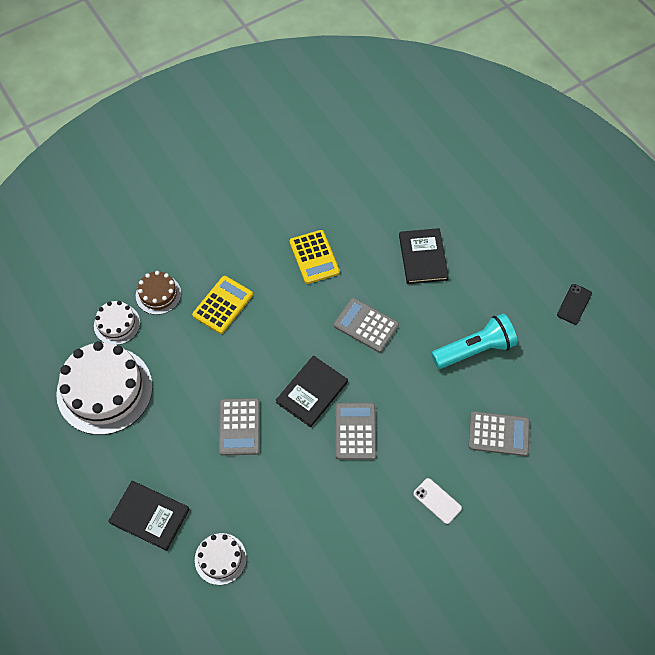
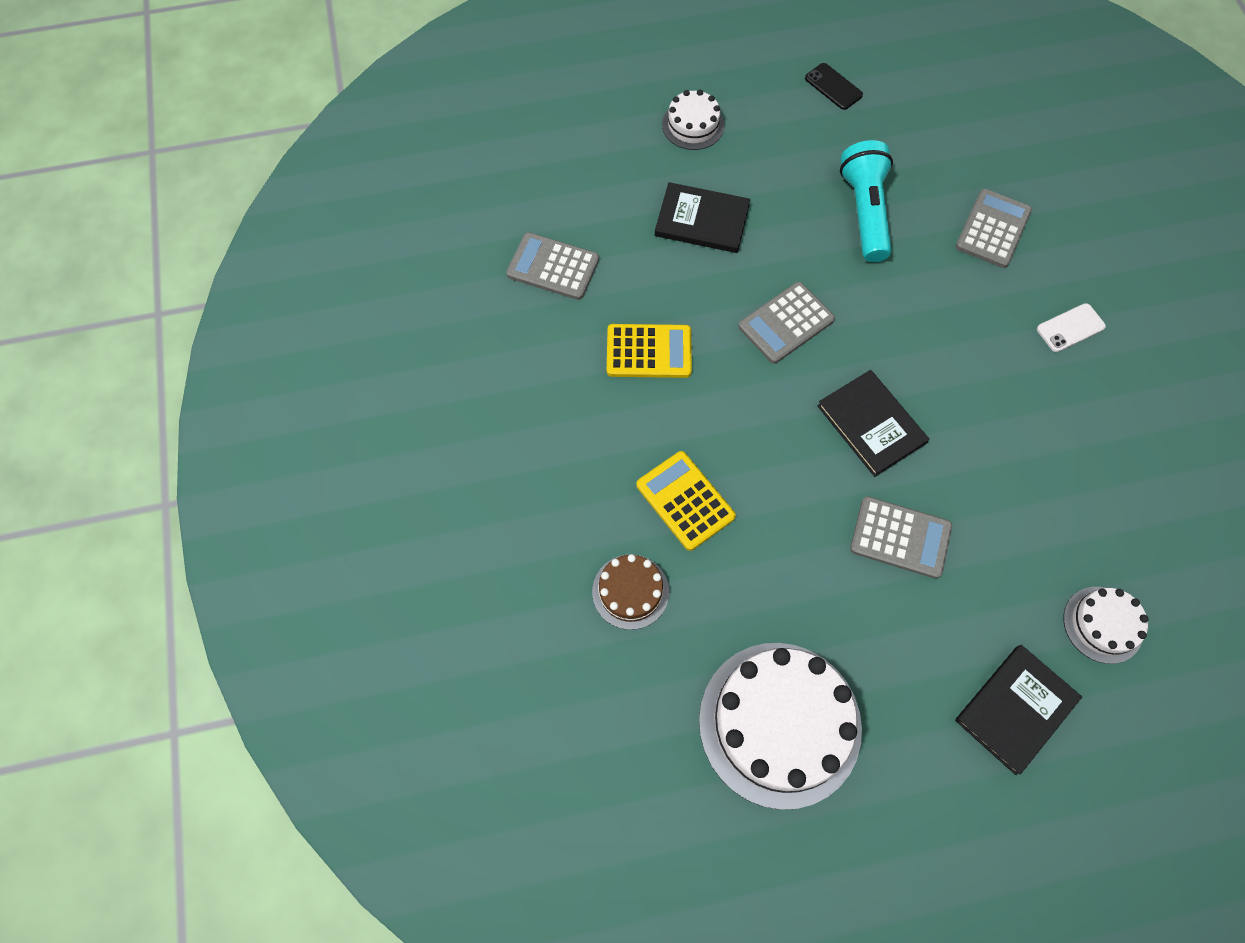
camera: 70 degrees left, 5 degrees up
(117, 324) = (663, 672): white cake -> white cake (693, 125)
(355, 431) = (947, 389): grey calculator -> grey calculator (553, 267)

